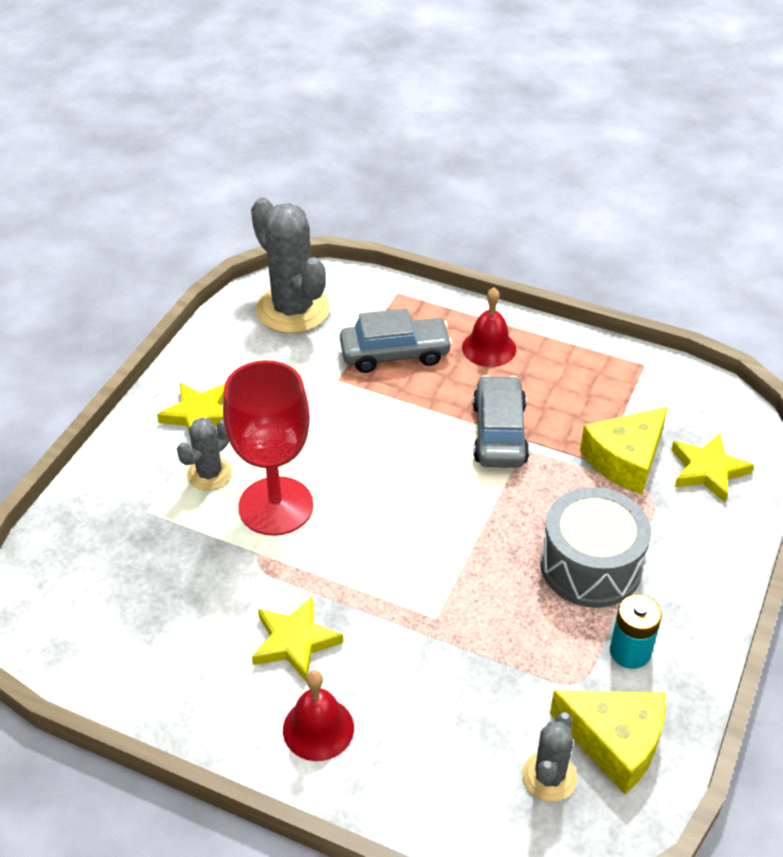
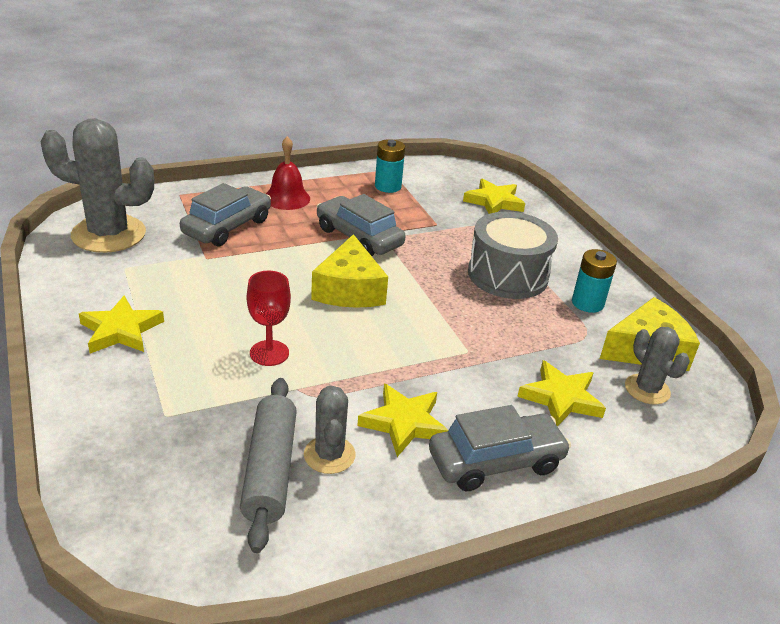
camera: 50 degrees left, 10 degrees down
(159, 606) = (270, 470): none -> grey rolling pin
(209, 474) = (185, 362): grey cactus -> grey cactus (329, 455)
(276, 506) = (269, 353): red goblet -> red goblet, size x0.53
(318, 728) = (496, 462): red bell -> grey car
(453, 721) = (561, 398): none -> yellow star
(611, 386) = (388, 186): none -> turquoise battery
(625, 460) = (447, 217): yellow cheese -> yellow cheese (349, 289)

